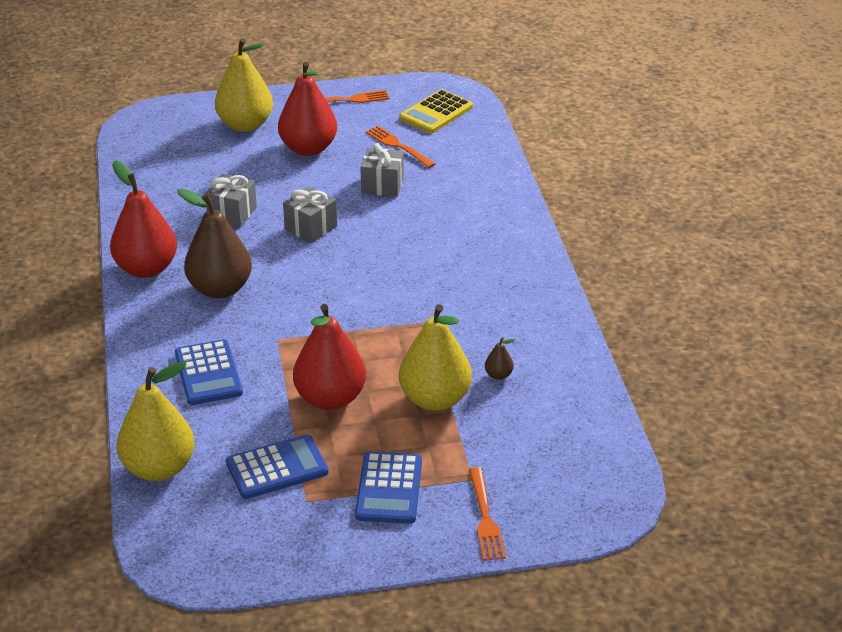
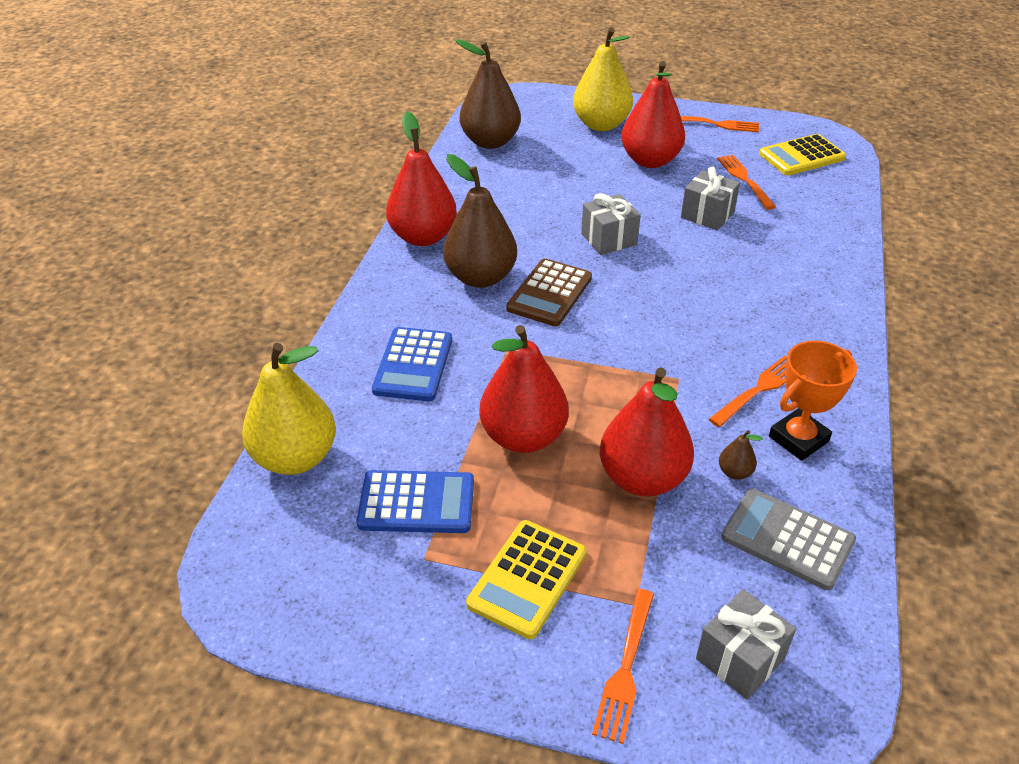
camera: 25 degrees right, 5 degrees up
(151, 166) = (490, 142): none -> brown pear
(232, 213) = (538, 205): grey gift -> grey gift (740, 658)
(287, 286) = (550, 293): none -> brown calculator
(389, 489) = (527, 579): blue calculator -> yellow calculator
(435, 399) = (642, 478): yellow pear -> red pear
(489, 312) = (759, 389): none -> orange fork
(532, 339) = (798, 439): none -> orange trophy
(554, 407) = (787, 539): none -> grey calculator

